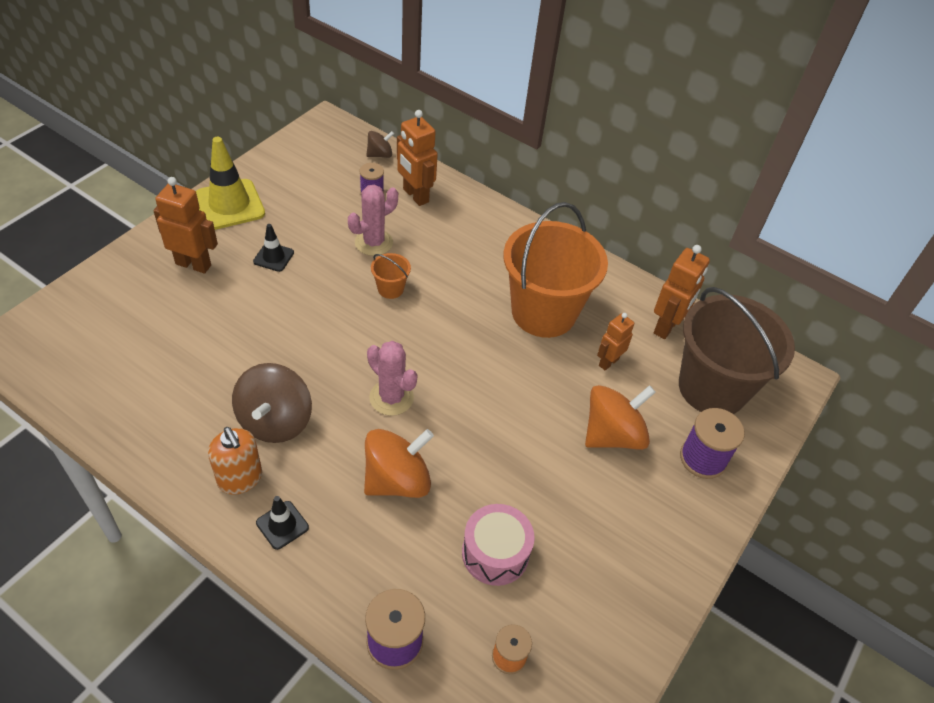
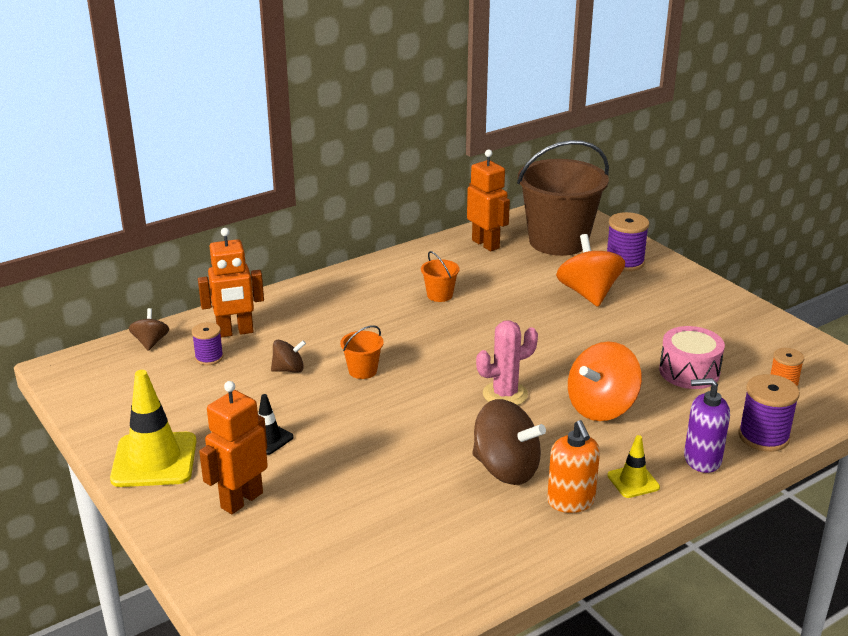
camera: 65 degrees left, 20 degrees down
(240, 478) = (571, 501): orange soap dispenser -> orange soap dispenser turned 90 degrees clockwise
(282, 525) = (633, 481): black traffic cone -> yellow traffic cone
(335, 583) = (702, 459): none -> purple soap dispenser
(373, 242) = (289, 369): pink cactus -> brown spinning top
(397, 480) = (601, 407): orange spinning top -> orange spinning top turned 120 degrees counterclockwise
(543, 312) = (439, 295): orange bucket -> orange bucket, size x0.40
(608, 362) = (512, 278): orange robot -> none

